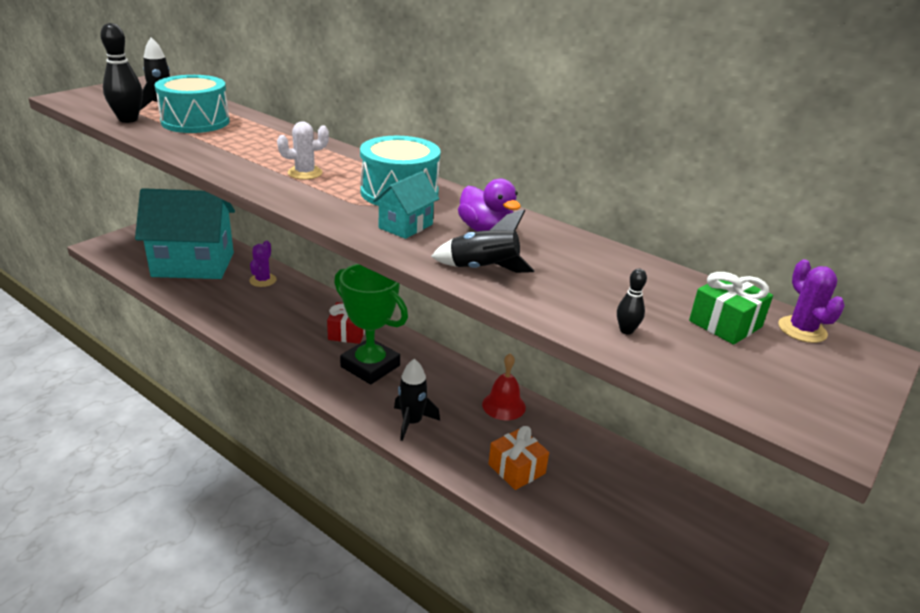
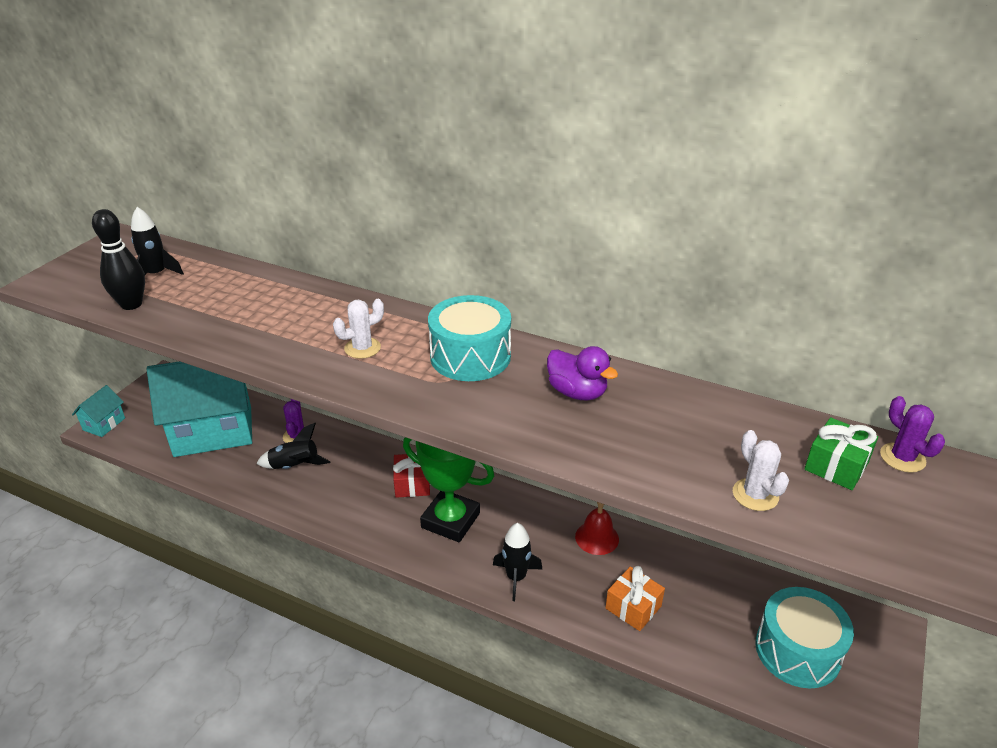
camera: 10 degrees left, 5 degrees up
(195, 122) = (207, 293): turquoise drum -> turquoise drum (797, 650)
(406, 226) = (498, 403): turquoise house -> turquoise house (104, 424)
(483, 269) = (596, 446): black rocket -> black rocket (295, 466)
(626, 330) = (755, 495): black bowling pin -> white cactus

